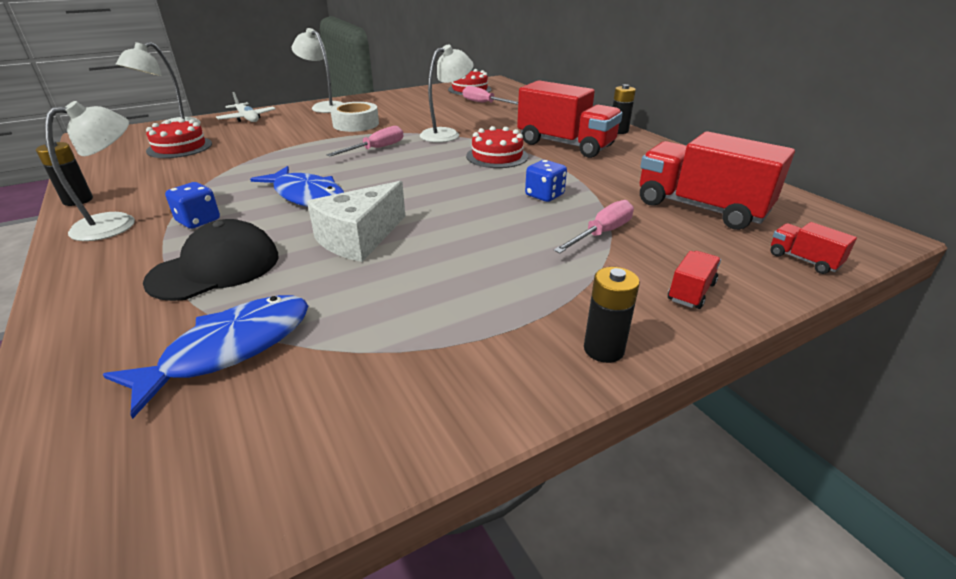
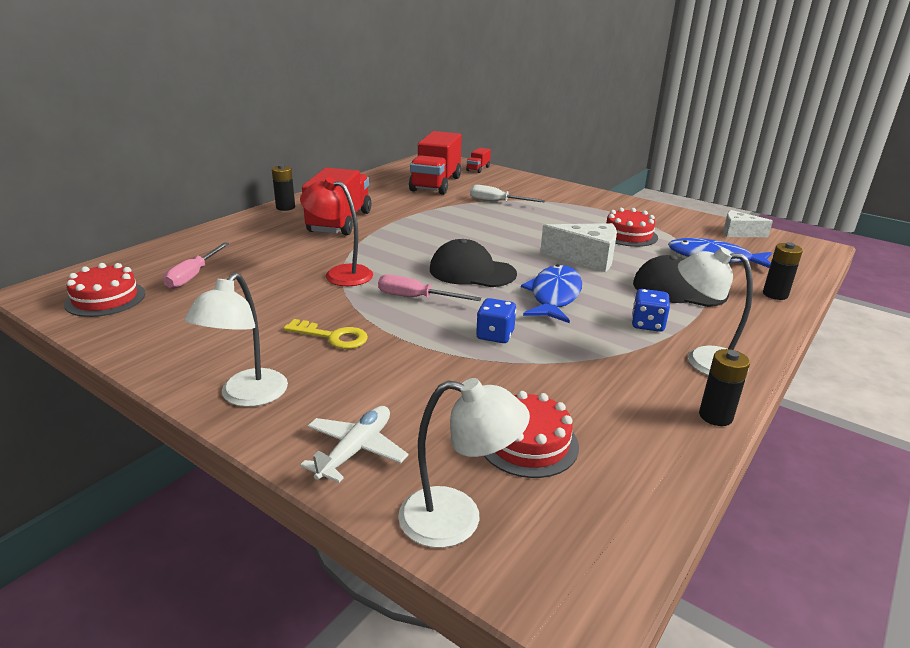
camera: 115 degrees left, 5 degrees down
(264, 472) = (738, 233): none -> white cheese
(356, 124) = (333, 337): white tape -> yellow key
(397, 175) = (472, 271): none -> black cap
(446, 134) = (340, 274): white lamp -> red lamp
(497, 156) = (391, 242): red cake -> red cake (628, 235)
(544, 195) = (458, 219): blue dice -> blue dice (495, 335)
(602, 233) = (497, 202): pink screwdriver -> white screwdriver
(603, 349) = (598, 196): black battery -> black battery (775, 294)
(691, 292) = (534, 185): red truck -> none

